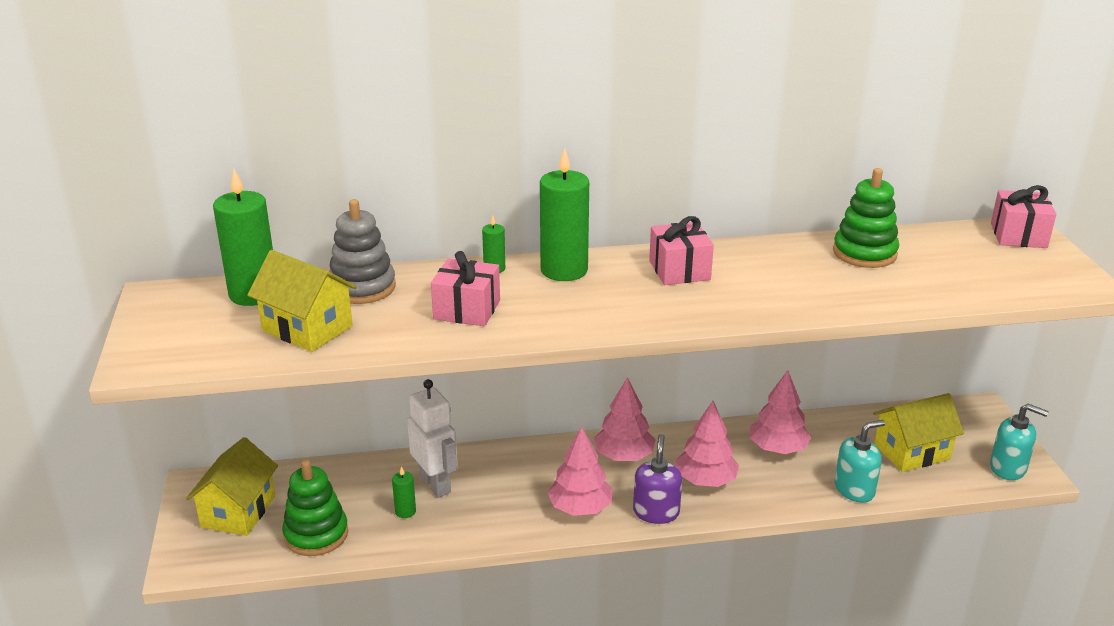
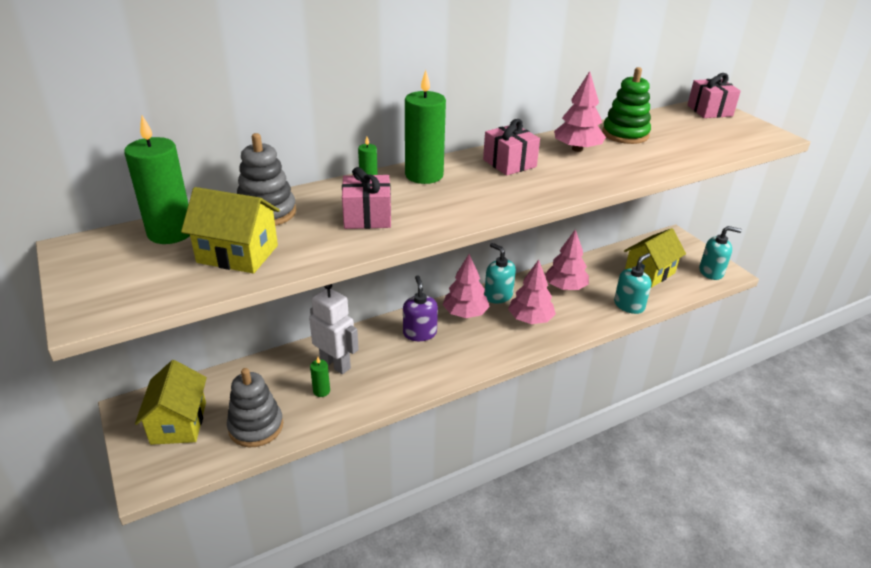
camera: 20 degrees left, 5 degrees up
(316, 534) = (256, 427): green stacking toy -> grey stacking toy
(580, 508) = (453, 358): pink tree -> pink tree (577, 149)
(656, 512) = (509, 350): purple soap dispenser -> purple soap dispenser (419, 333)
(679, 442) = (498, 295): none -> turquoise soap dispenser

